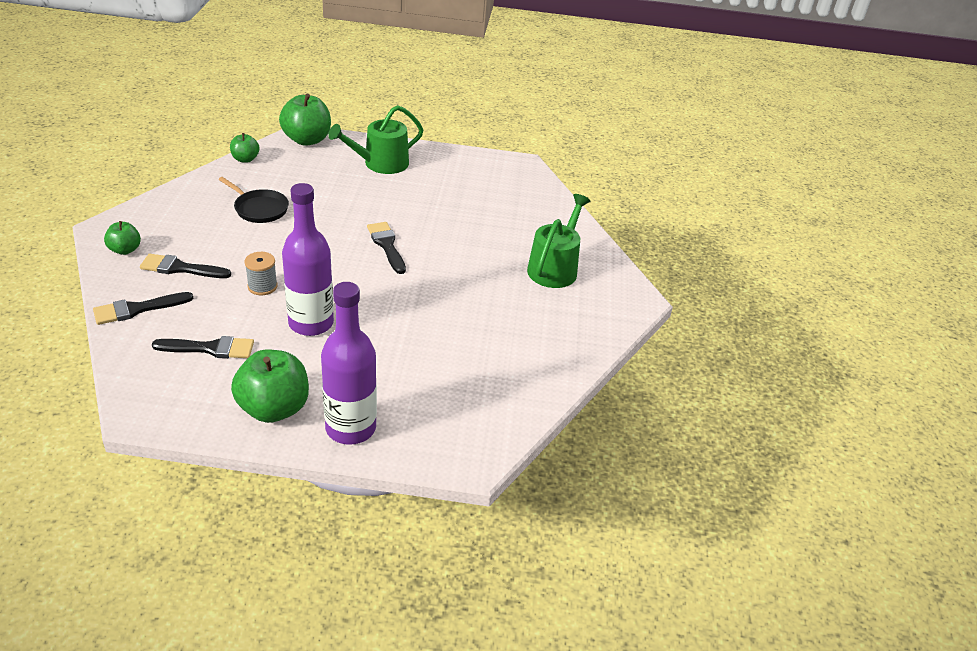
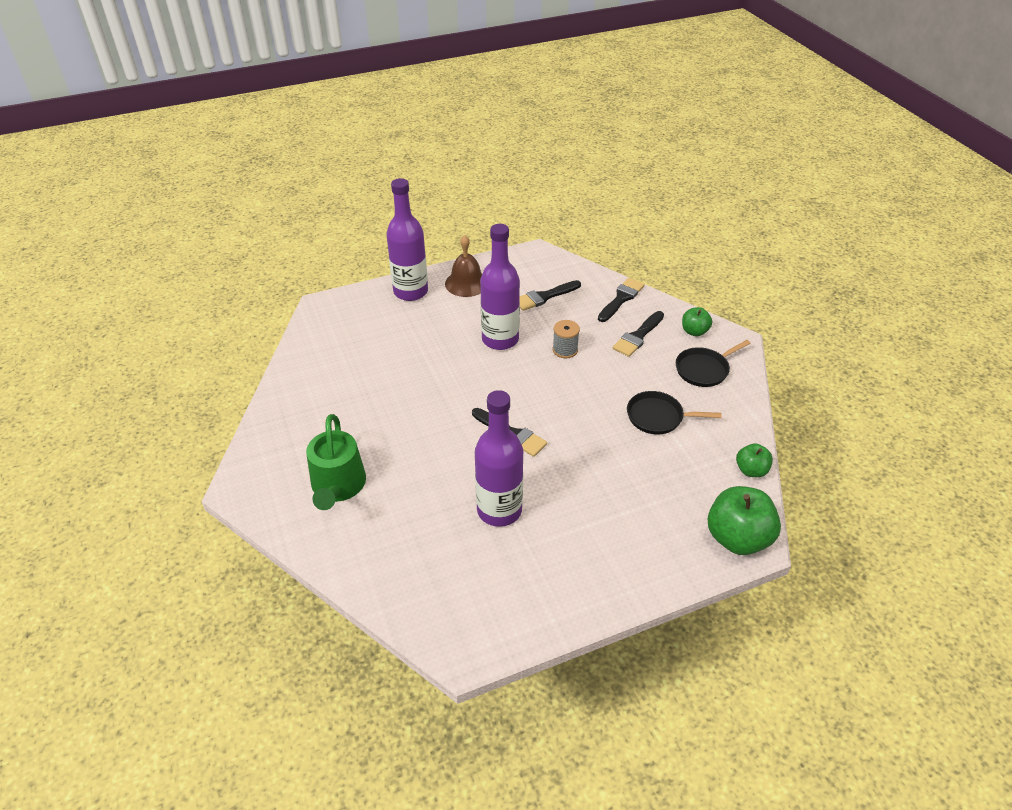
camera: 155 degrees right, 5 degrees up
(171, 221) = (704, 369): none -> black pan
(180, 268) = (638, 336): black brush -> black brush turned 150 degrees clockwise
(274, 408) = (466, 283): green apple -> brown bell
(381, 164) = (622, 545): green watering can -> none
(443, 208) = (499, 510): none -> purple bottle

